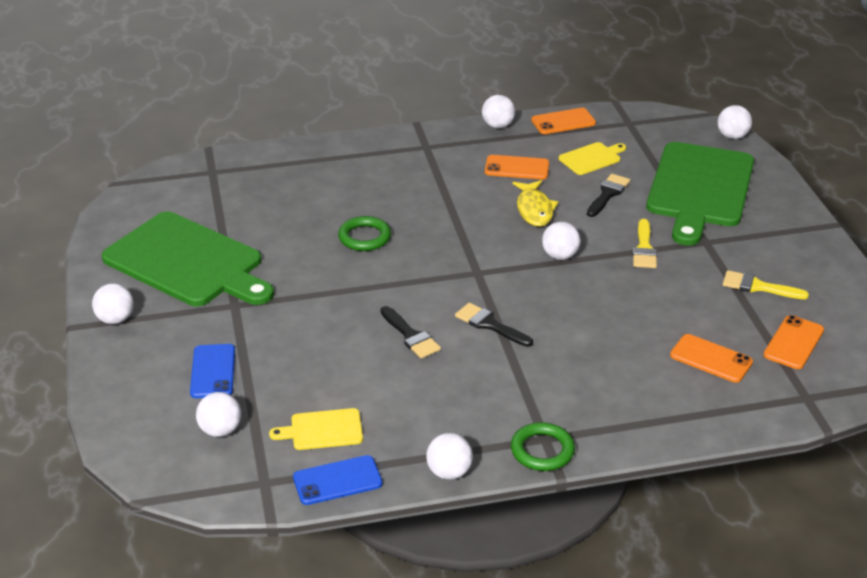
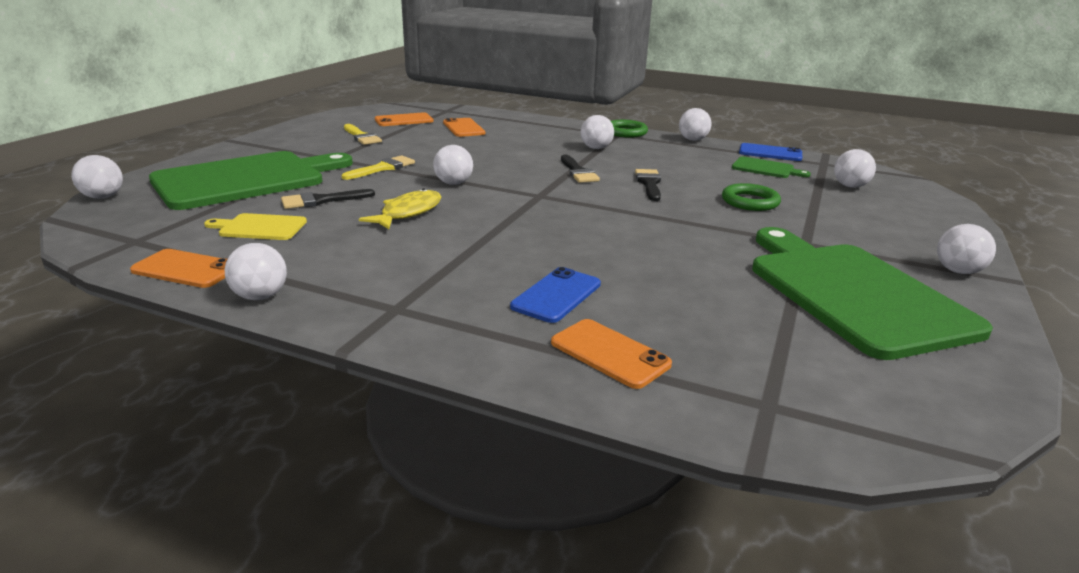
camera: 145 degrees left, 10 degrees down
(213, 371) = (847, 212): blue phone -> blue phone (556, 295)
(322, 430) = (765, 168): yellow cutting board -> green cutting board
(364, 237) = (611, 248): green ring -> green ring (750, 202)
(517, 168) = (347, 247): orange phone -> orange phone (609, 353)
(527, 385) = (596, 148): none -> white ball

